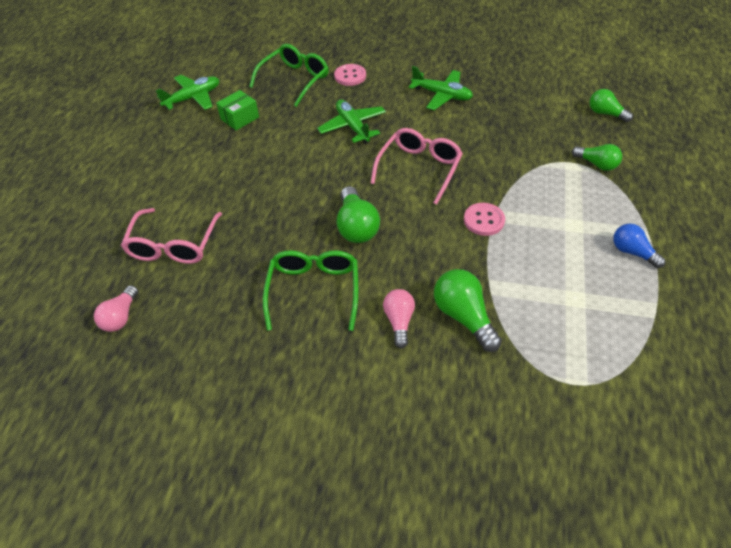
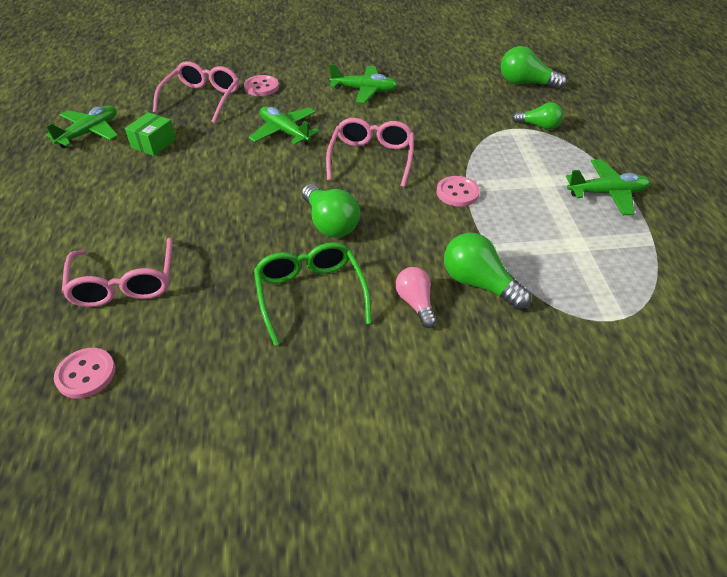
camera: 20 degrees left, 5 degrees down
(121, 317) = (86, 374): pink light bulb -> pink button
(295, 80) = (202, 99): green glasses -> pink glasses
(605, 113) = (525, 83): green light bulb -> green light bulb, size x1.51
(632, 252) = (607, 193): blue light bulb -> green plane

